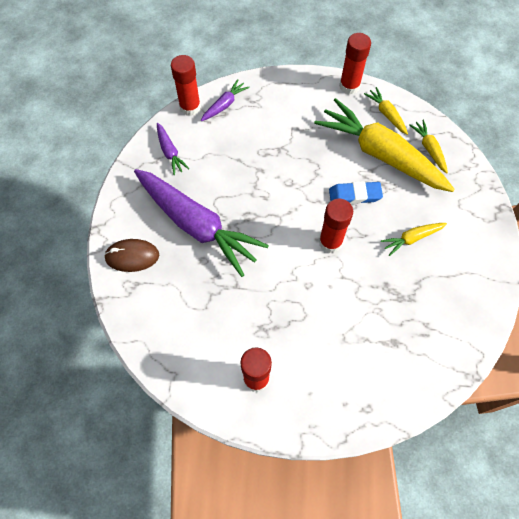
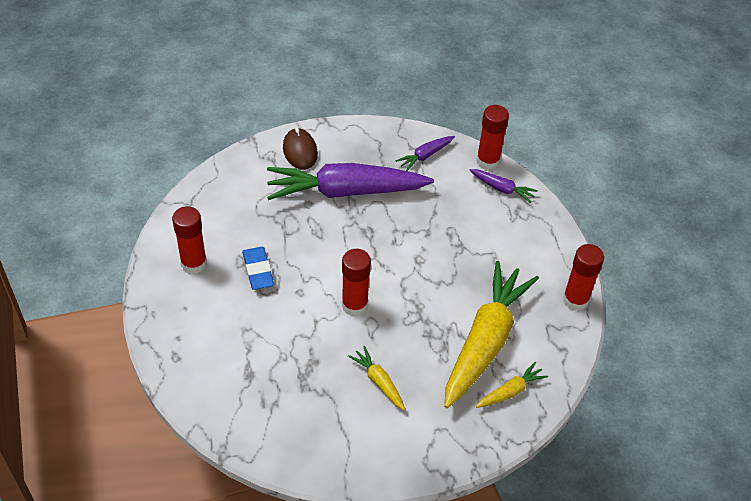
camera: 75 degrees right, 15 degrees down
(196, 224) = (346, 191): purple carrot -> purple carrot turned 60 degrees clockwise
(354, 195) = (420, 321): blue eraser -> blue eraser (258, 271)
(386, 114) = (547, 342): yellow carrot -> none

